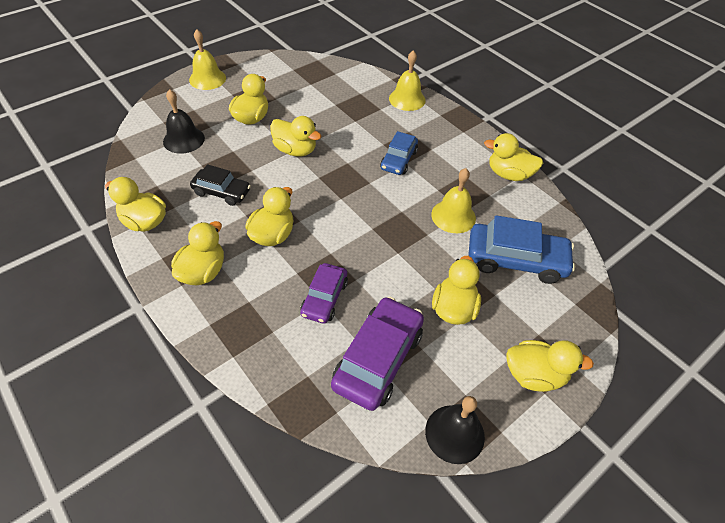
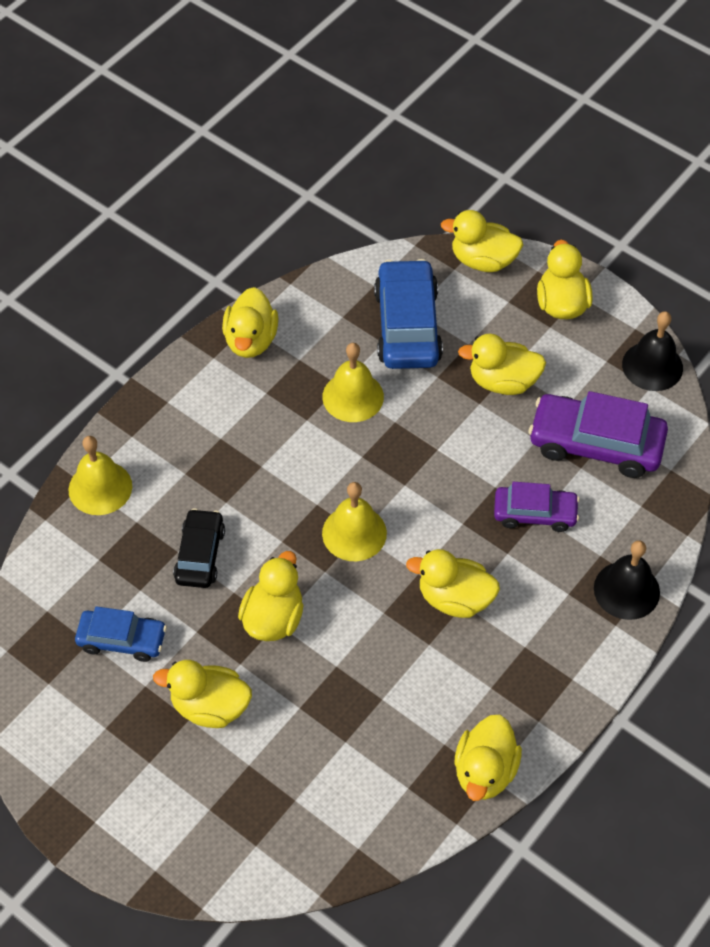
camera: 100 degrees left, 5 degrees up
(184, 139) = (293, 792): black bell -> black bell (626, 590)
(203, 272) = (543, 661): yellow duck -> yellow duck (483, 260)
(207, 79) = (111, 821): yellow bell -> yellow bell (354, 533)
(222, 192) = (394, 690): black car -> black car (200, 555)
(398, 160) = (257, 476): blue car -> blue car (122, 640)

